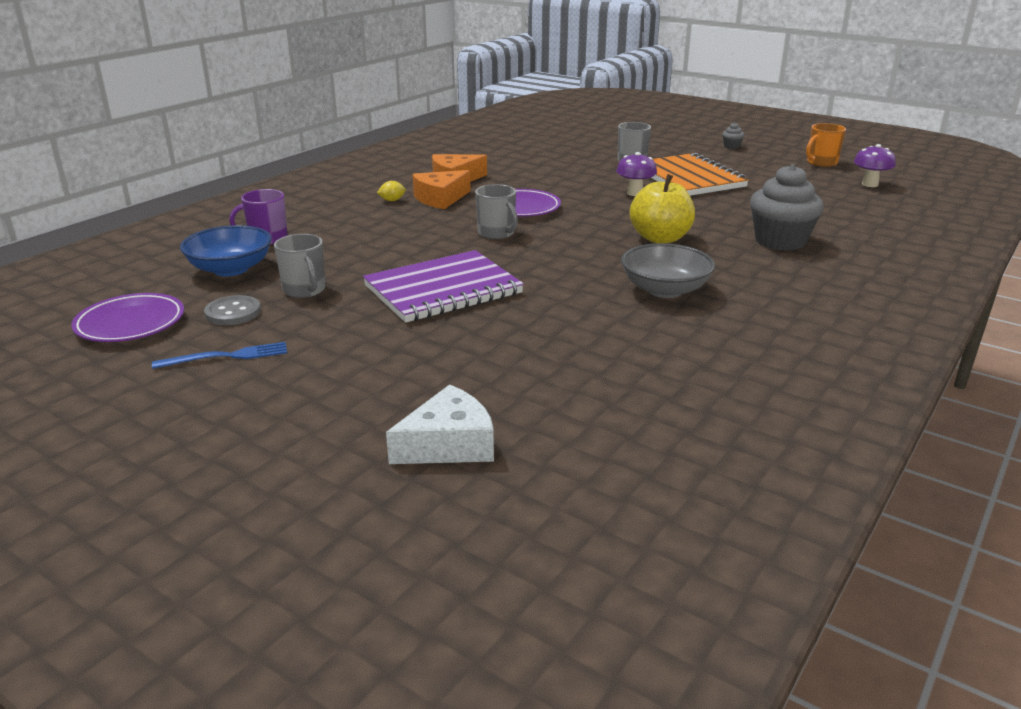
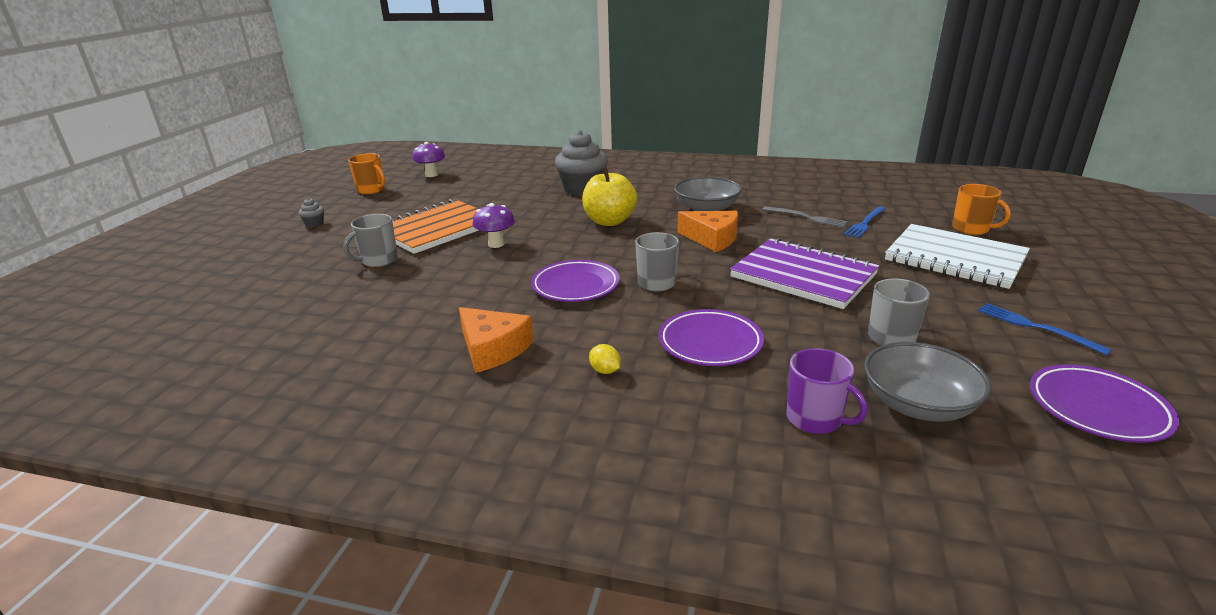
camera: 110 degrees left, 0 degrees up
(231, 269) = (918, 405): blue bowl -> grey bowl
(233, 313) = (983, 357): grey button -> none
(384, 231) = (710, 343): none -> purple plate
(385, 384) = (954, 259): none -> white notebook
(440, 198) = (575, 339): orange cheese -> orange cheese (712, 238)
(449, 444) = (971, 229): white cheese -> orange mug
(539, 371) = (865, 223): none -> blue fork
(591, 340) = (806, 217): none -> grey fork

